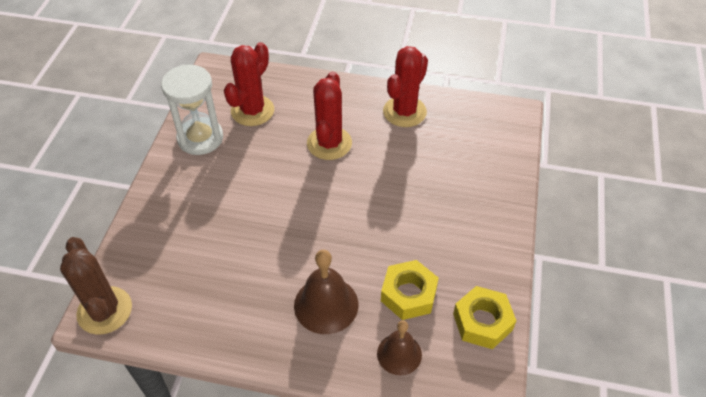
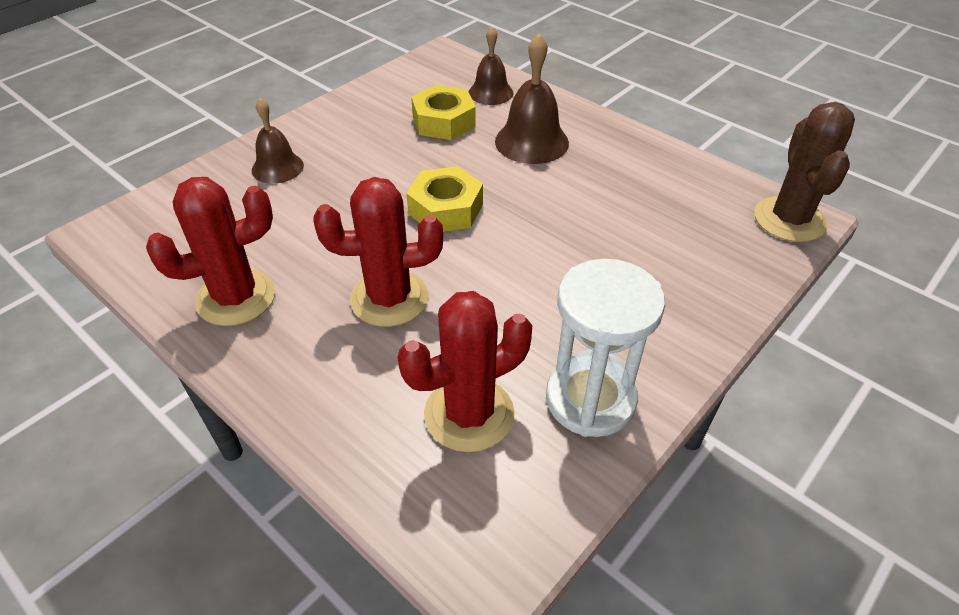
camera: 150 degrees left, 5 degrees down
(329, 143) = (389, 298): red cactus -> red cactus turned 45 degrees clockwise
(477, 194) = (277, 167): none -> brown bell
(482, 322) = (398, 86): yellow nut -> yellow nut (445, 209)

